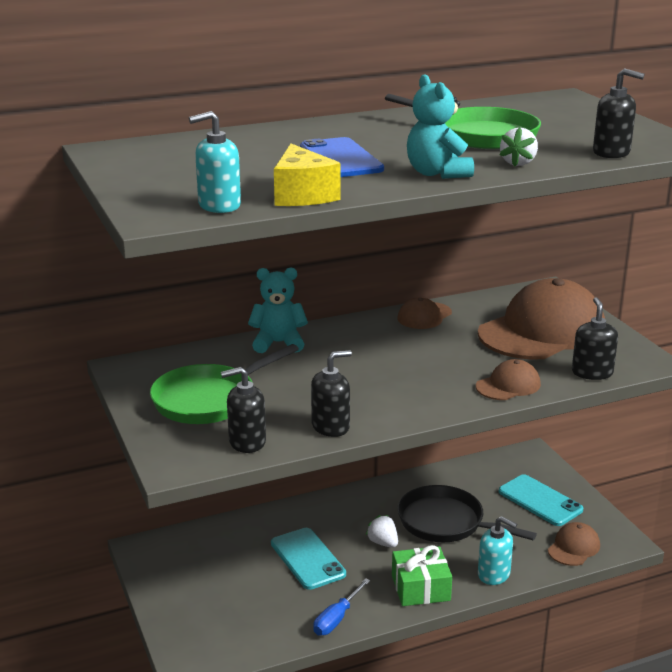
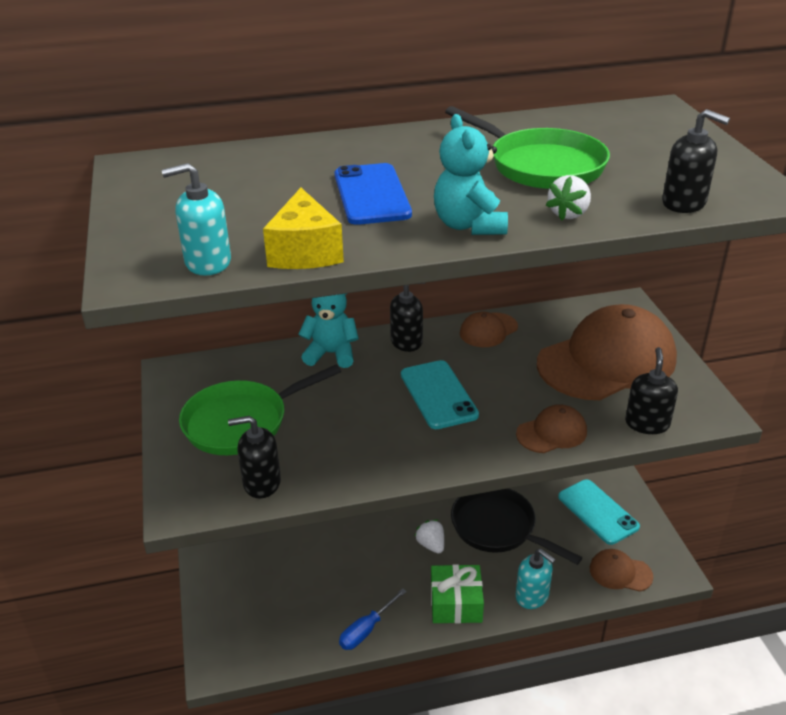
camera: 10 degrees right, 10 degrees up
(307, 559) = (354, 555): turquoise phone -> turquoise phone (438, 395)
(331, 426) = (352, 471): black soap dispenser -> black soap dispenser (407, 341)
(573, 547) = (620, 572): brown cap -> brown cap turned 120 degrees counterclockwise

